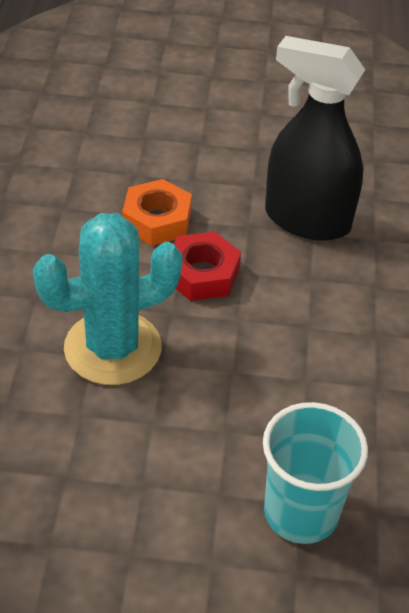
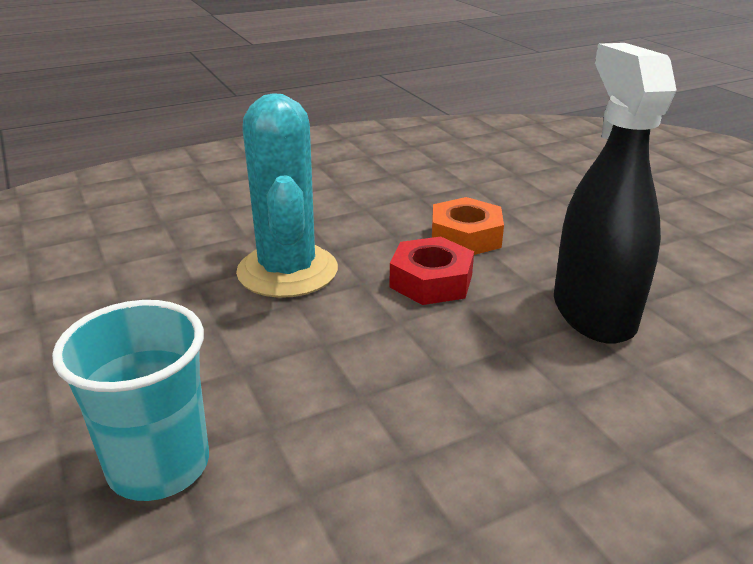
camera: 60 degrees right, 15 degrees down
(113, 348) = (287, 271): turquoise cactus -> turquoise cactus turned 45 degrees clockwise

